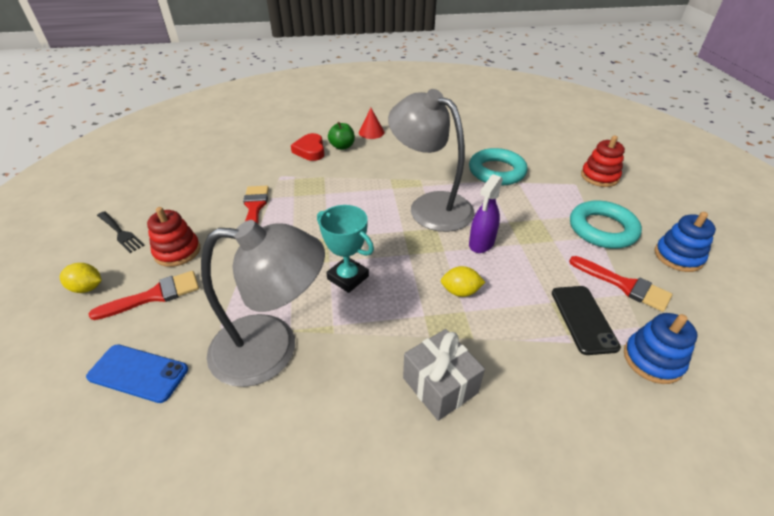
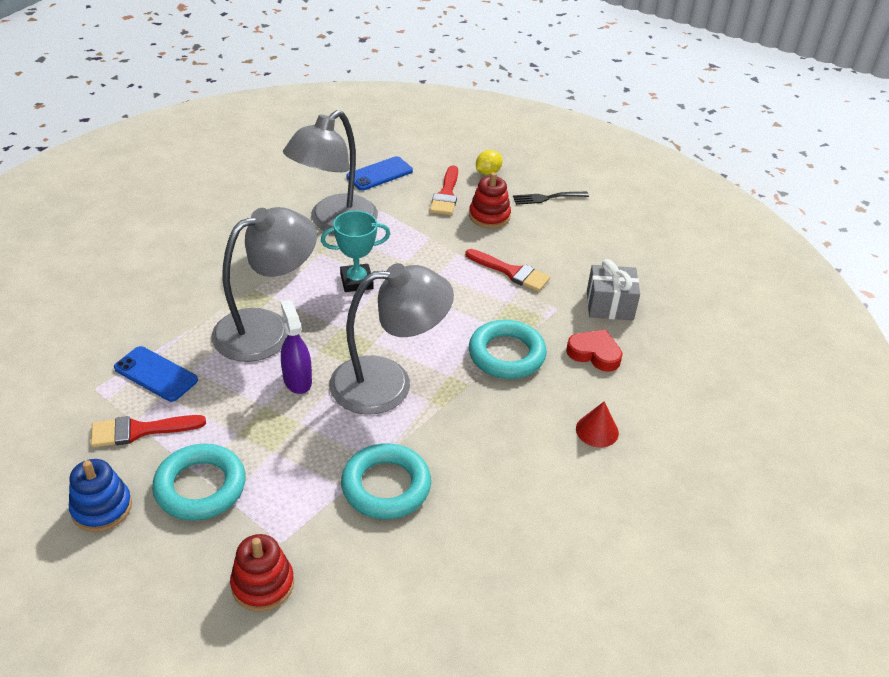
camera: 125 degrees right, 0 degrees up
(342, 146) = (580, 384): green apple -> none
(347, 176) = (506, 354): none -> turquoise ring
(440, 385) = (216, 271): grey gift -> grey gift (609, 305)
(460, 291) = (267, 329): yellow lemon -> grey lamp
(583, 319) = (156, 374): black phone -> blue phone
(652, 360) = (85, 379): blue stacking toy -> none

